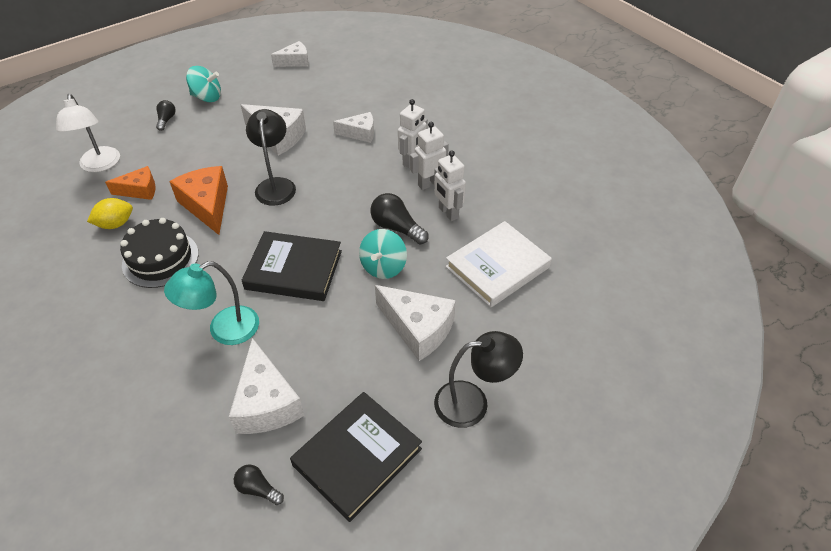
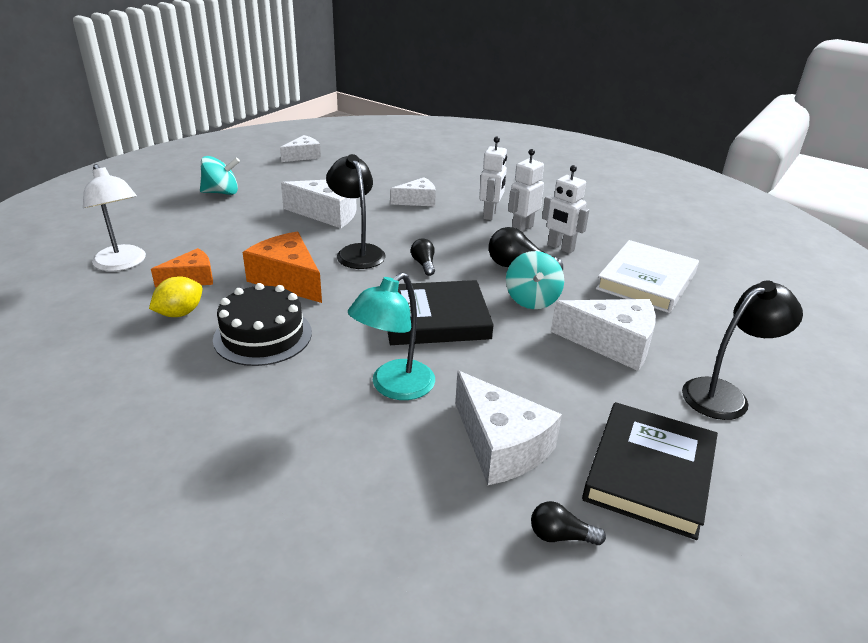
camera: 20 degrees left, 15 degrees down
(166, 120) = (184, 215): black light bulb -> black light bulb (424, 264)

